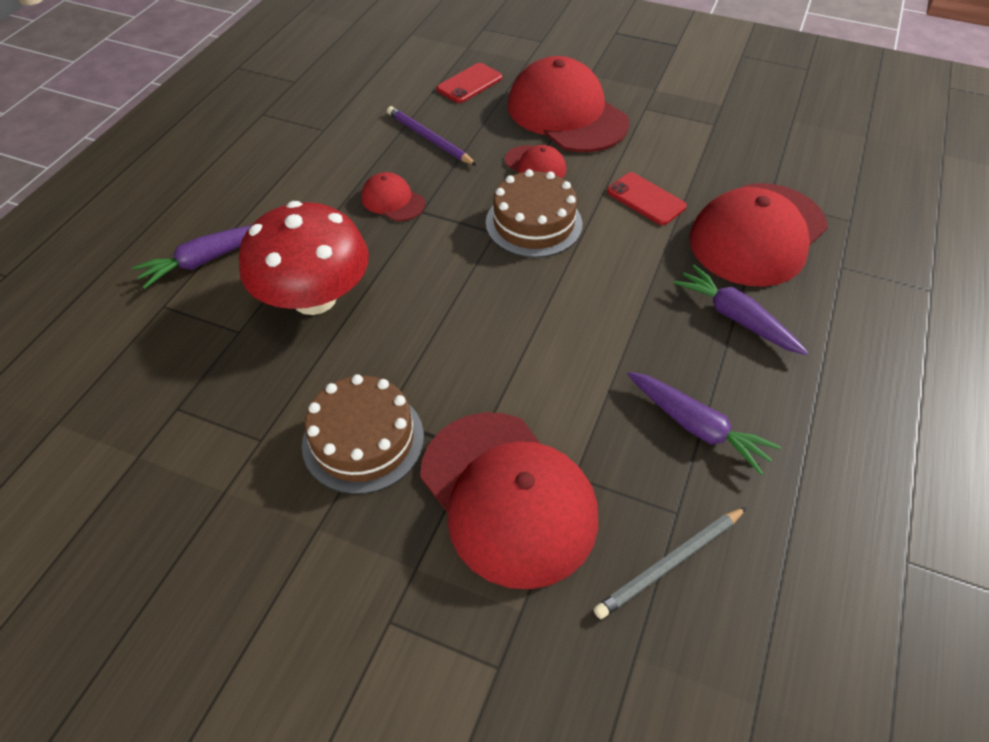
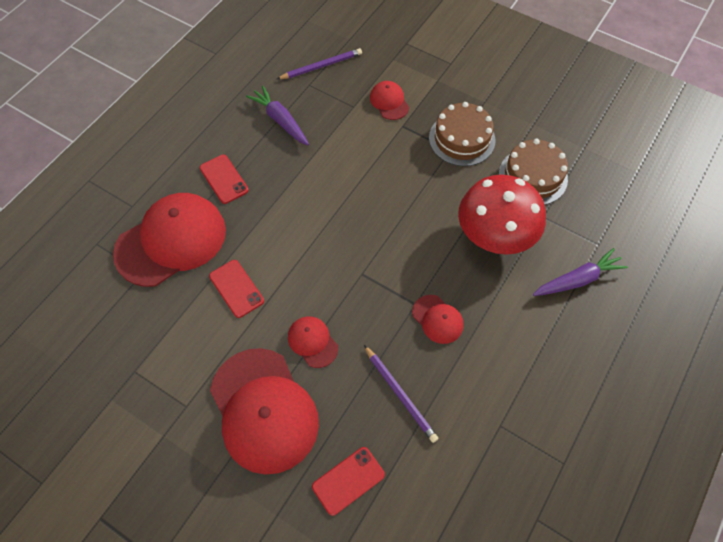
camera: 170 degrees left, 10 degrees up
(508, 497) = (389, 102): red cap -> red cap, size x0.46
(533, 223) = (331, 277): brown cake -> brown cake (533, 176)
(670, 564) = (321, 66): grey pencil -> purple pencil
(736, 318) = (224, 179): purple carrot -> red phone

